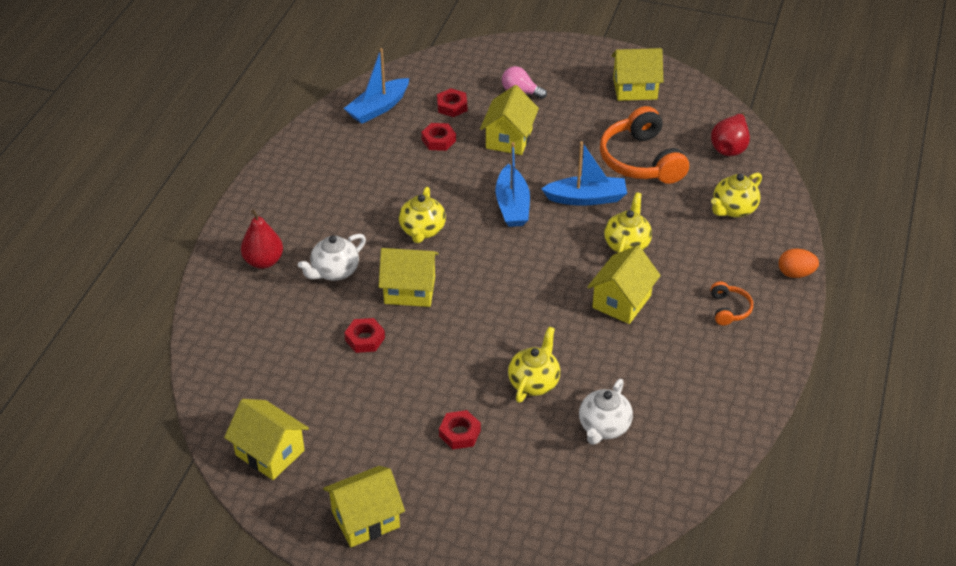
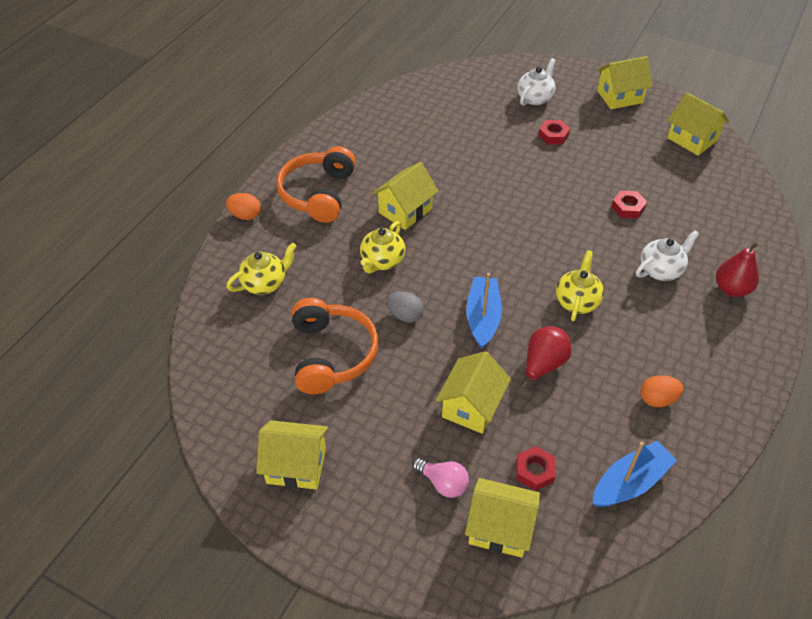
camera: 170 degrees left, 5 degrees up
(351, 161) = (657, 399): none -> orange egg
(409, 290) = (590, 243): yellow house -> yellow house (499, 528)
(438, 140) = (554, 416): red nut -> none
(534, 382) = (493, 160): yellow teapot -> none
(586, 198) = (405, 315): blue boat -> grey egg
(604, 427) = (448, 127): white teapot -> white teapot (535, 98)
(729, 148) = (228, 357): red pear -> red pear (543, 365)
(729, 309) = (318, 194): orange headphones -> orange headphones, size x2.10

